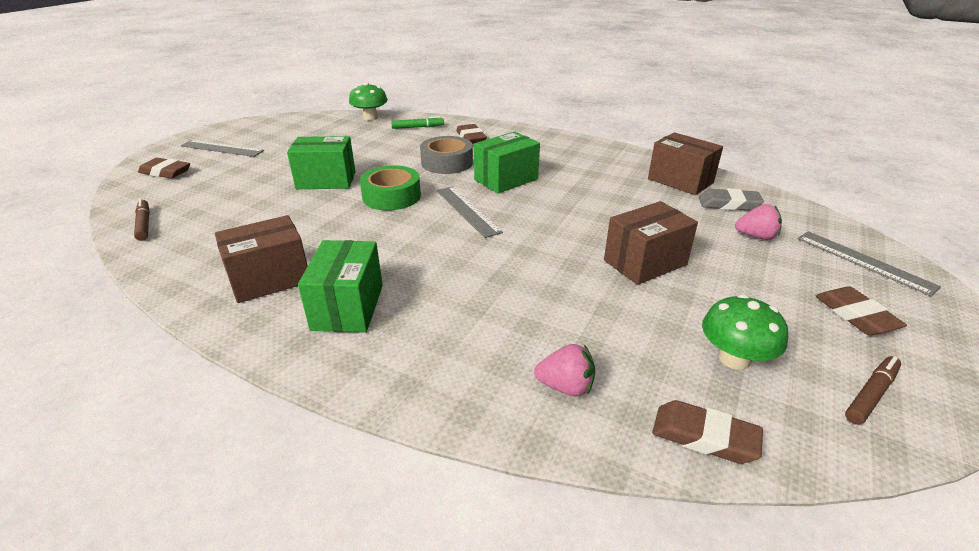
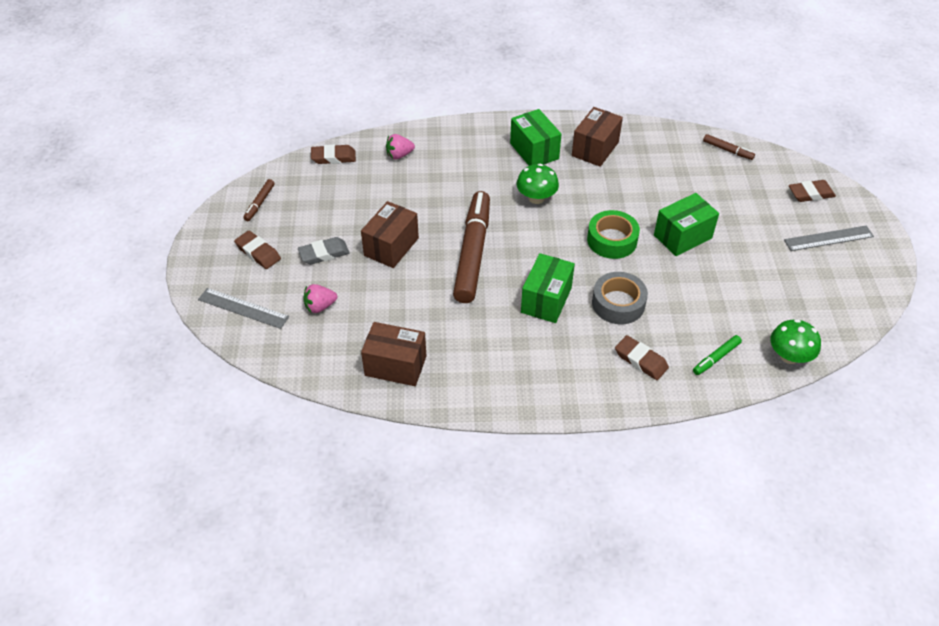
camera: 150 degrees right, 15 degrees up
(467, 210) = (542, 248): grey ruler -> none
(546, 228) = (473, 253): none -> brown marker
(729, 204) = (345, 344): grey eraser -> grey eraser (324, 253)
(734, 358) = (325, 198): green mushroom -> green mushroom (536, 198)

